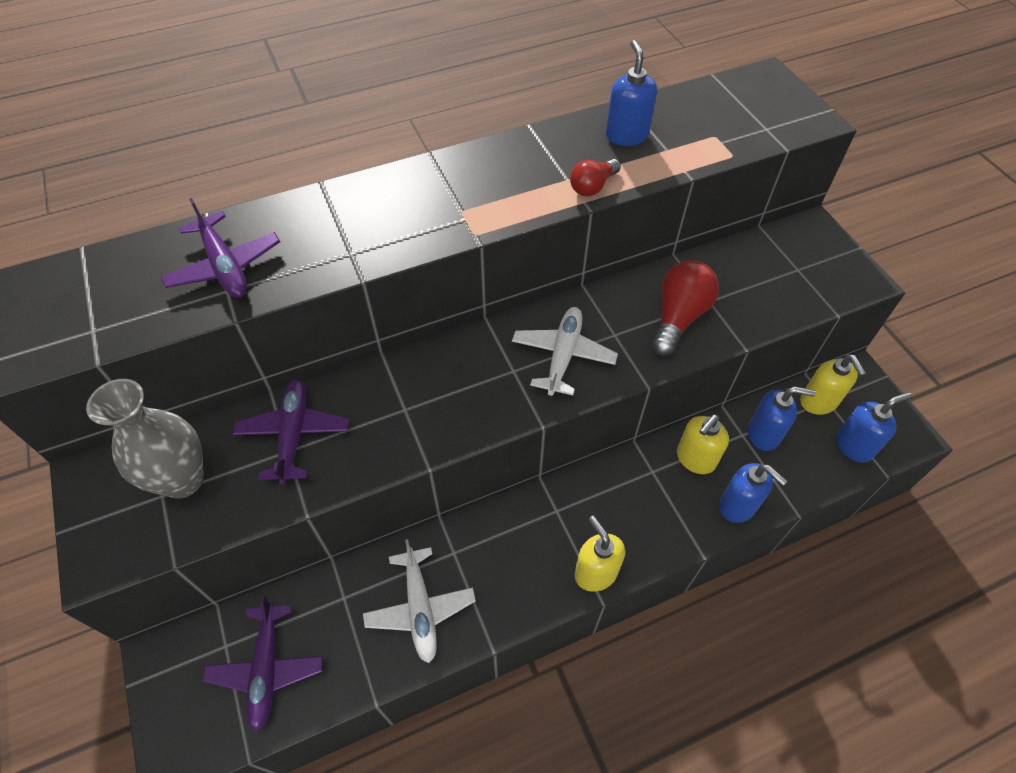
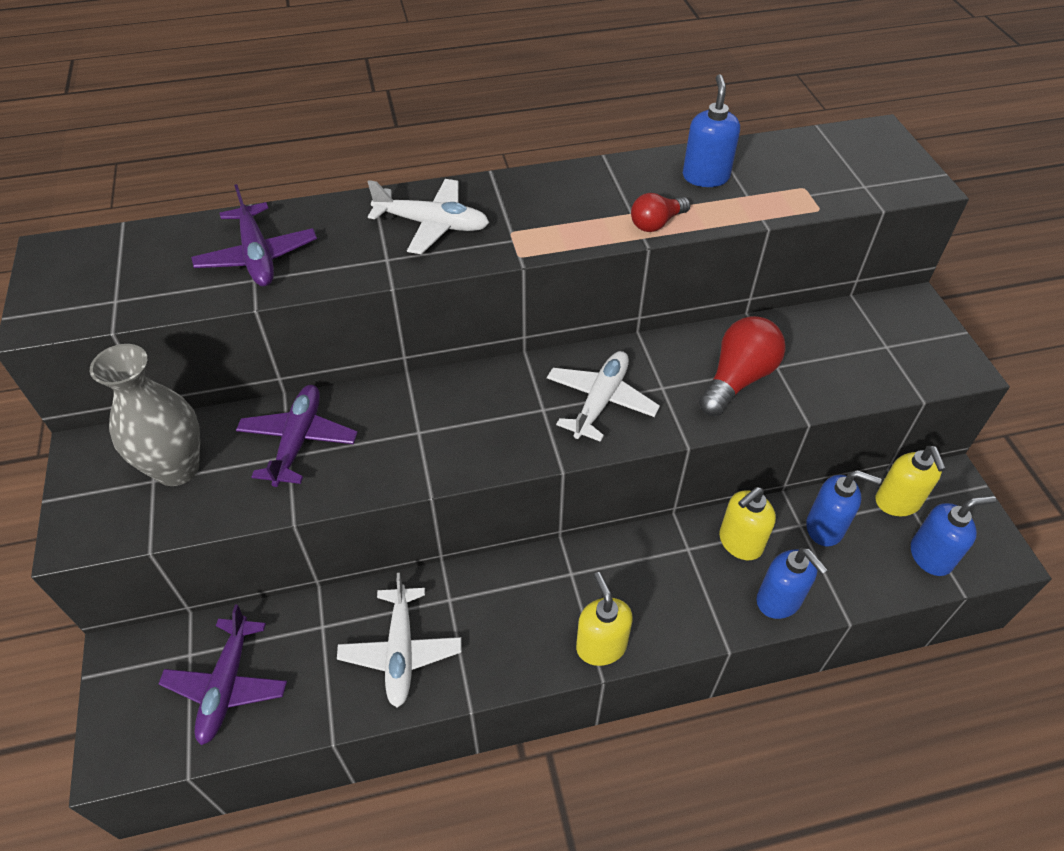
camera: 10 degrees right, 5 degrees down
(387, 213) = (433, 225): none -> white plane

